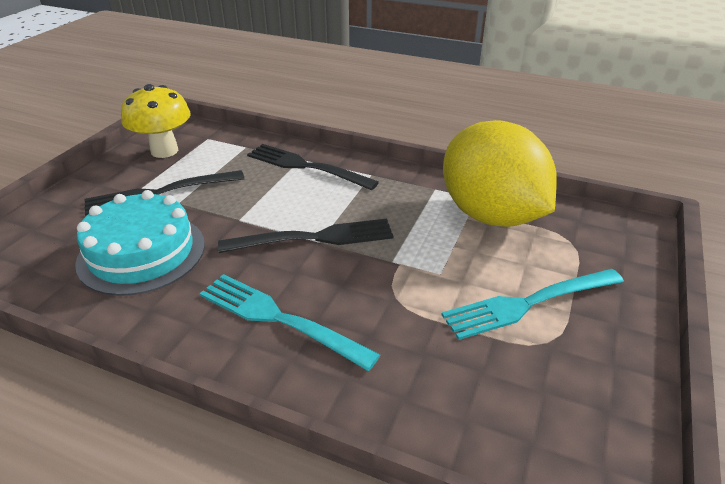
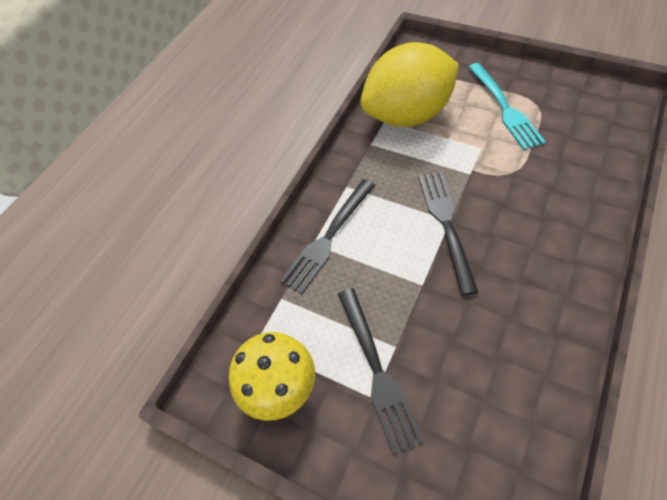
camera: 80 degrees left, 20 degrees up
(142, 253) = (482, 361): turquoise cake -> none
(279, 319) = (547, 240): turquoise fork -> none

